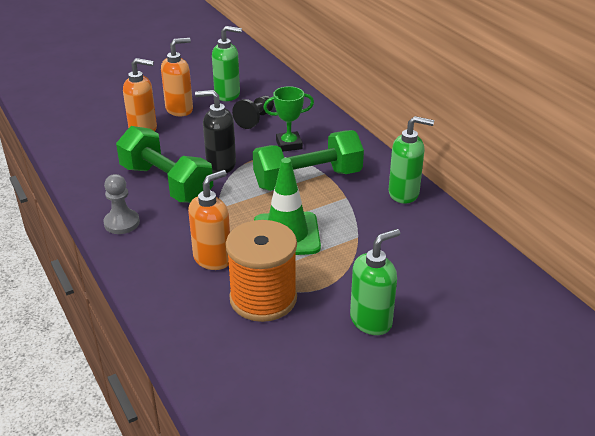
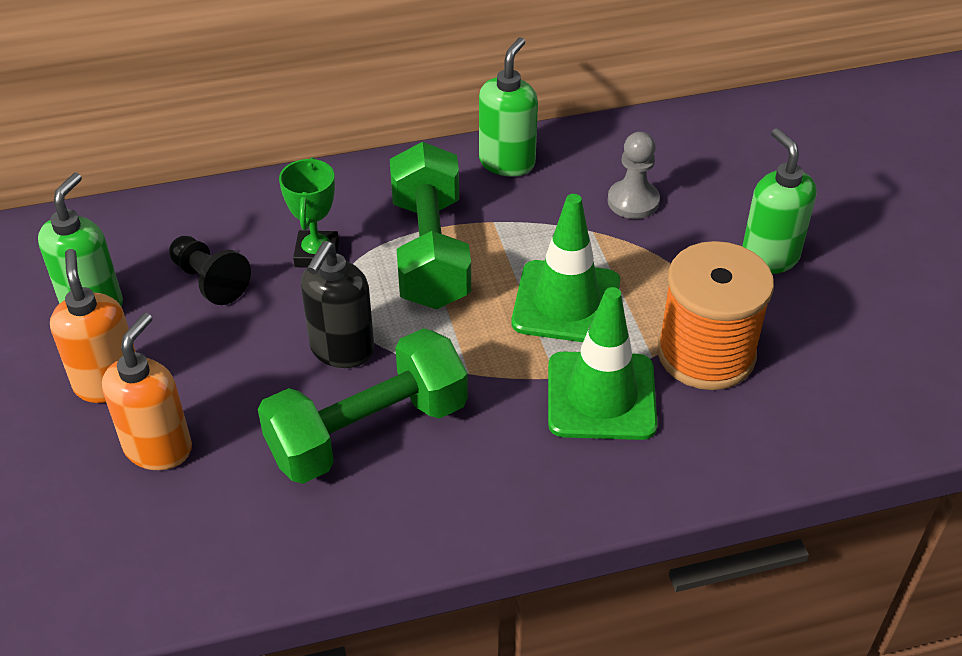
camera: 75 degrees left, 10 degrees up
(122, 223) = (468, 507): grey pawn -> grey pawn (633, 201)
(213, 258) = (601, 396): orange soap dispenser -> green traffic cone

